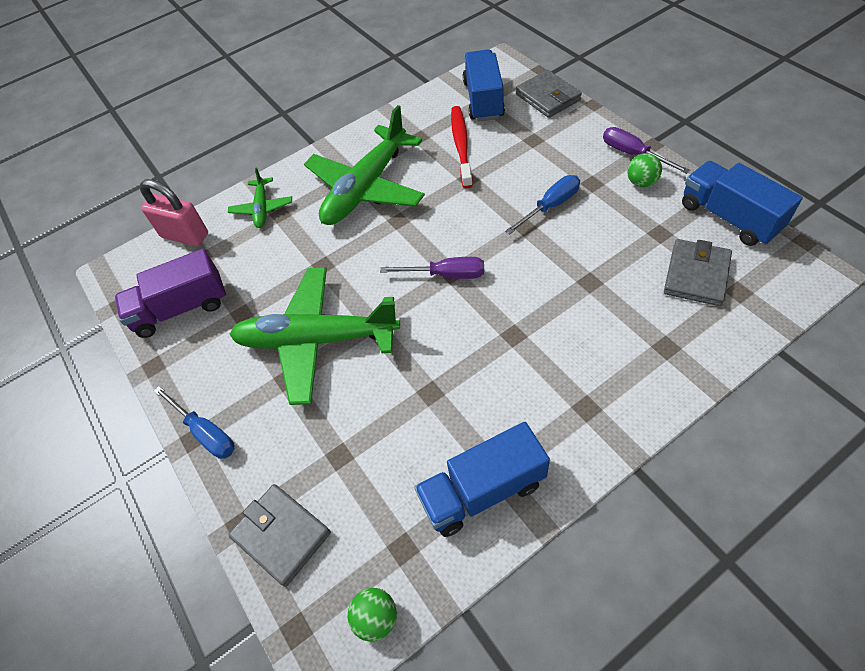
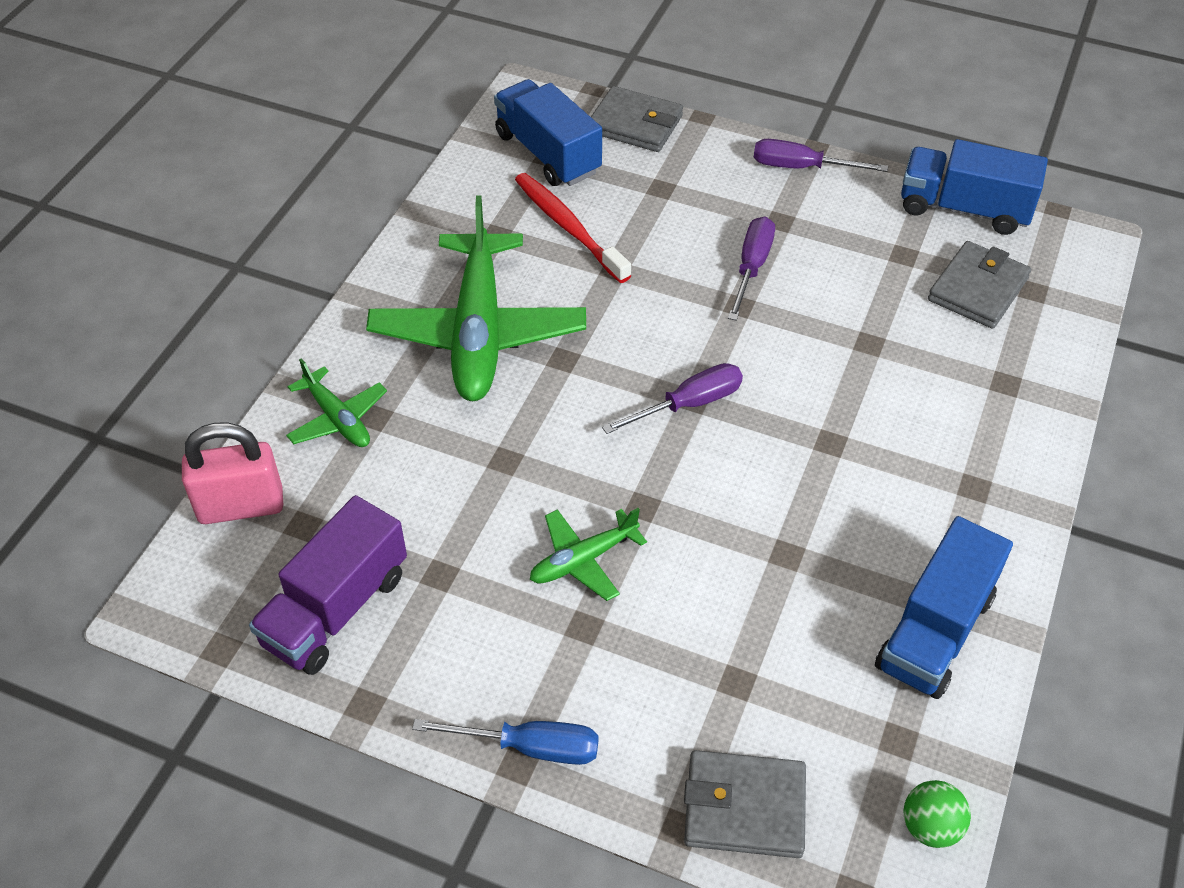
camera: 40 degrees left, 5 degrees down
(316, 340) = (583, 560): green plane -> green plane, size x0.48
(550, 206) = (751, 267): blue screwdriver -> purple screwdriver
(641, 182) = (837, 200): green ball -> none
(696, 275) = (978, 289): grey wallet -> grey wallet turned 45 degrees clockwise

